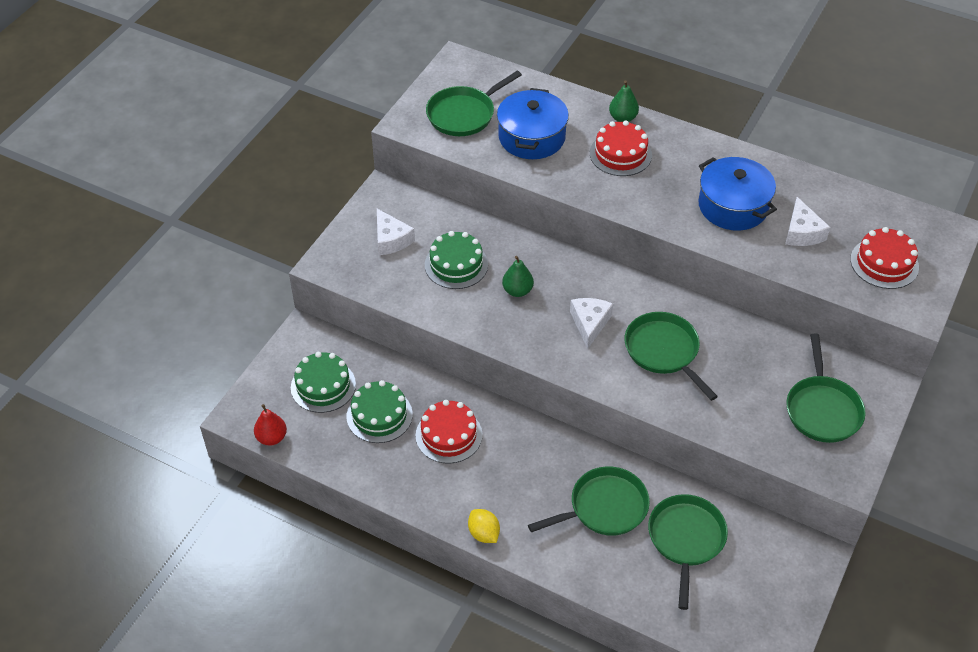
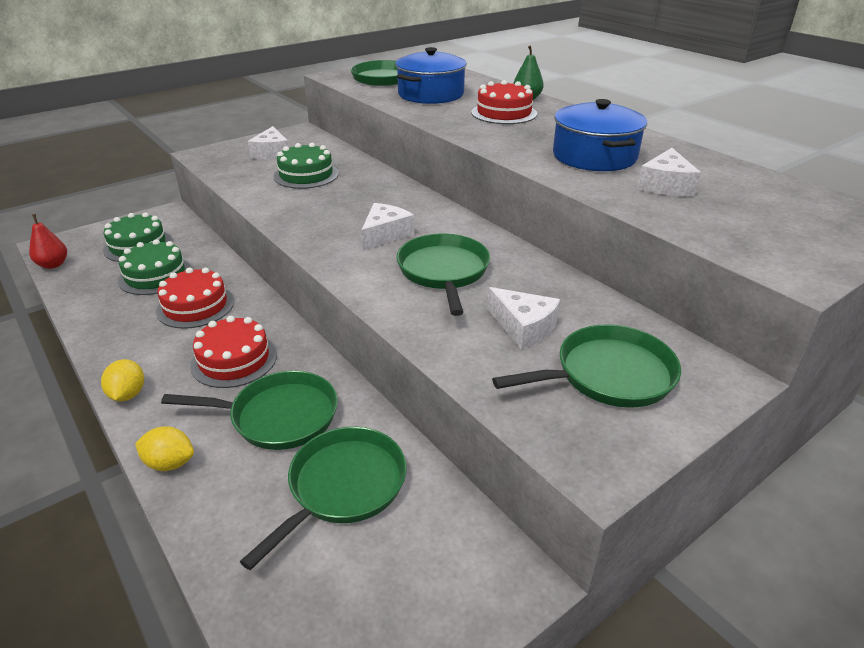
camera: 25 degrees right, 15 degrees down
(517, 291) = (340, 200): green pear -> none
(566, 569) = (170, 463): none -> yellow lemon
(751, 387) = (523, 327): none -> white cheese
(822, 409) = (608, 375): green pan -> green pan turned 135 degrees counterclockwise
(884, 263) = (767, 226): red cake -> red cake (234, 360)

